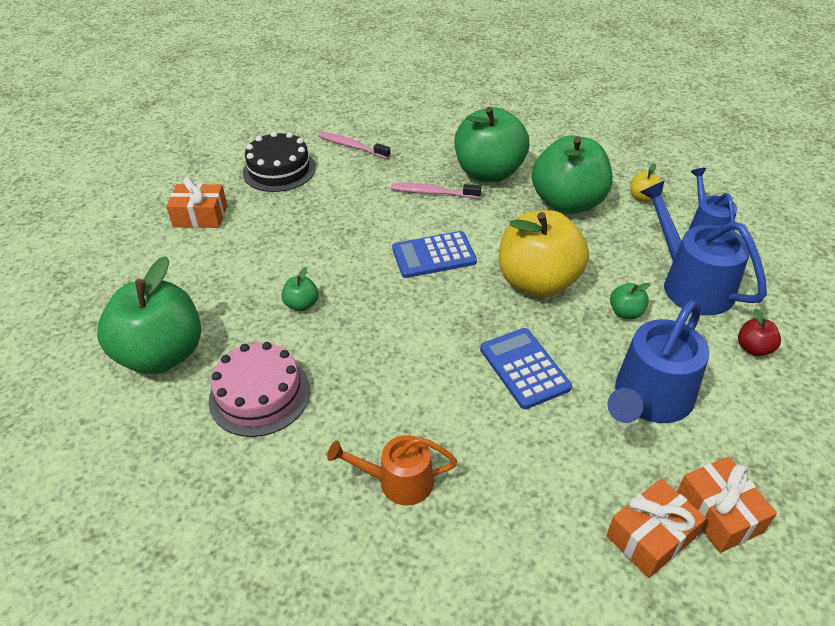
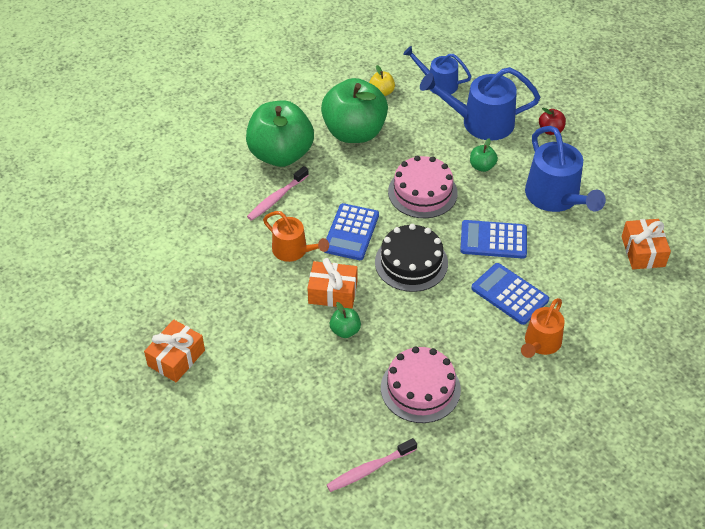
camera: 60 degrees left, 5 degrees up
(162, 355) = (336, 435): green apple -> none
(279, 170) = (155, 280): black cake -> black cake (411, 263)
(351, 146) = (165, 219): pink toothbrush -> pink toothbrush (369, 469)
(377, 229) = (293, 250): none -> orange watering can
(453, 417) = (509, 294): none -> blue calculator
(538, 282) = (422, 192): yellow apple -> pink cake
(718, 513) = (645, 216): orange gift -> orange gift (333, 292)

